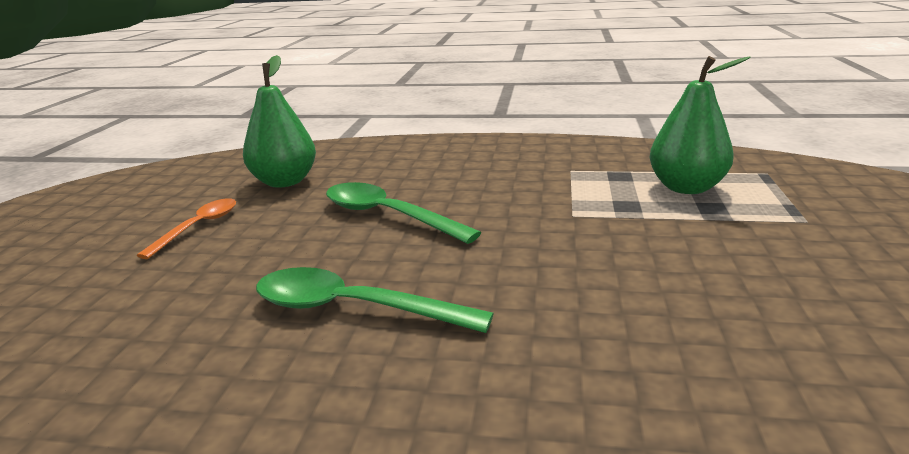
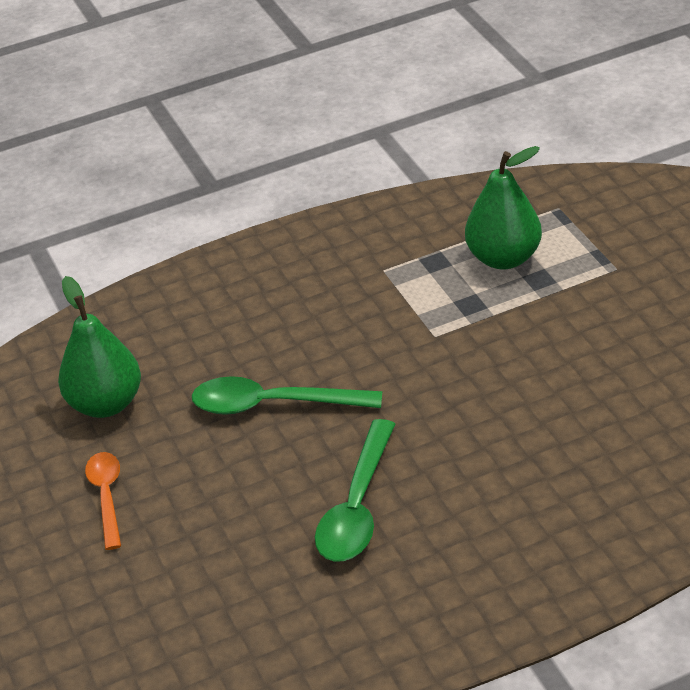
camera: 30 degrees left, 15 degrees up
(353, 309) = (357, 507): green spoon -> green spoon turned 60 degrees counterclockwise

